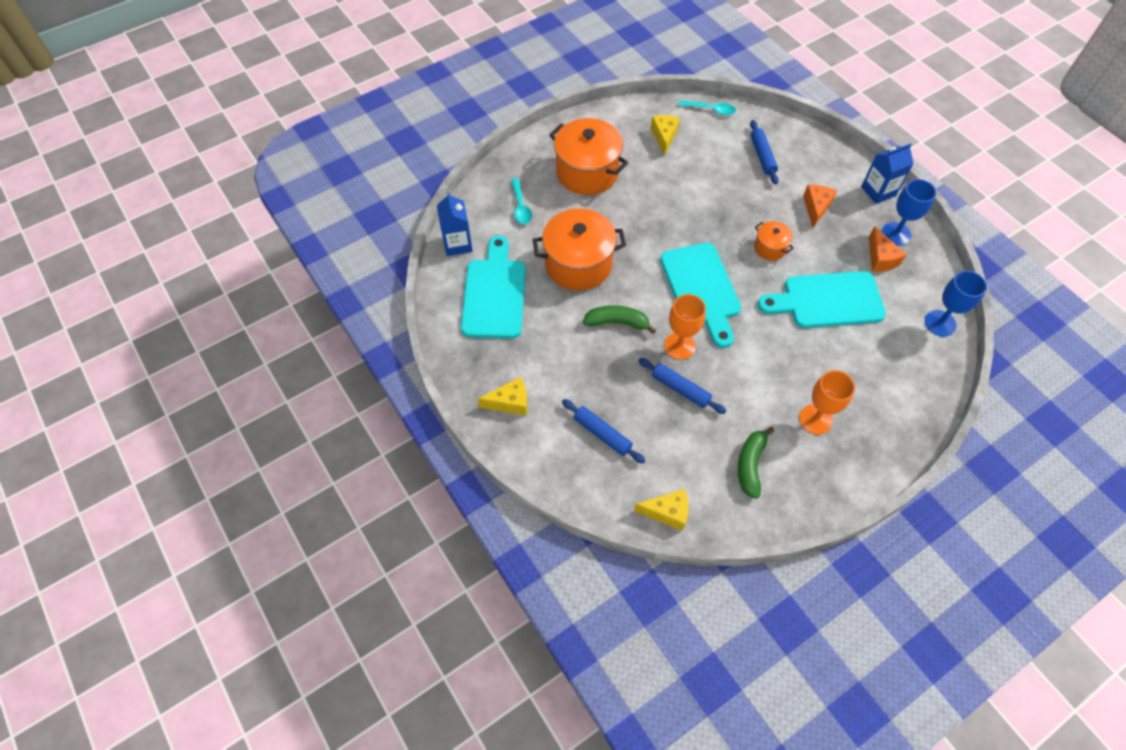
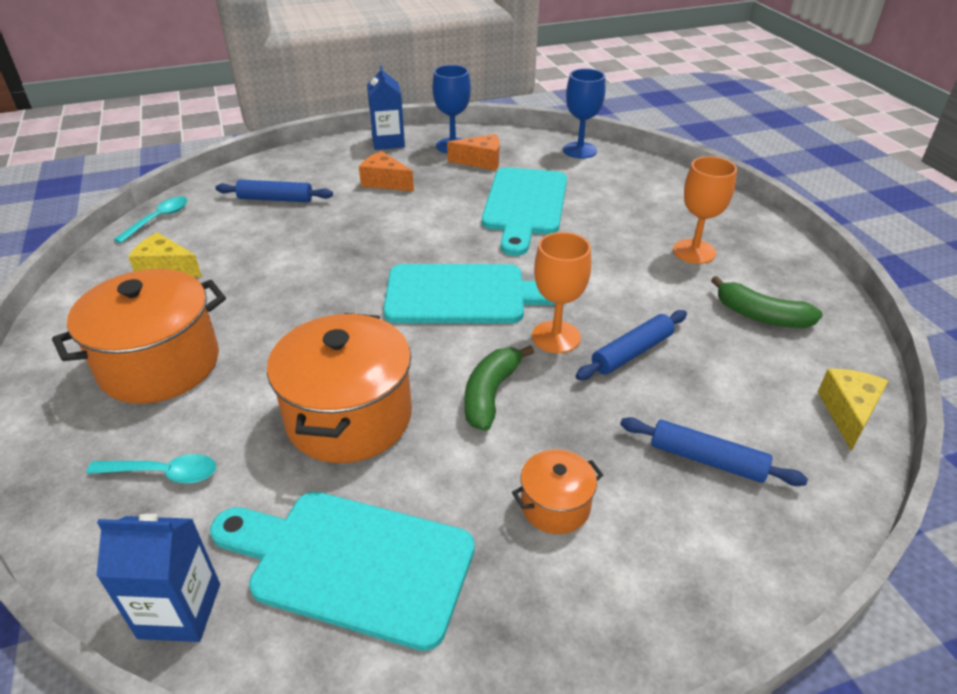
camera: 75 degrees left, 20 degrees down
(510, 402) = (626, 588): yellow cheese -> none
(602, 434) = (707, 460): blue rolling pin -> blue rolling pin turned 60 degrees clockwise
(770, 248) = (425, 226): orange pot -> orange pot (555, 506)

